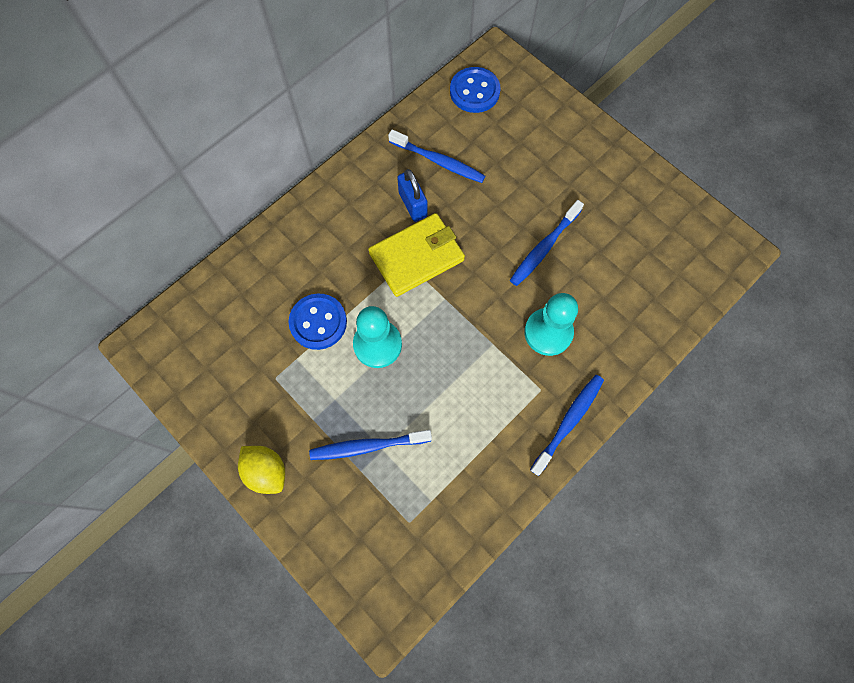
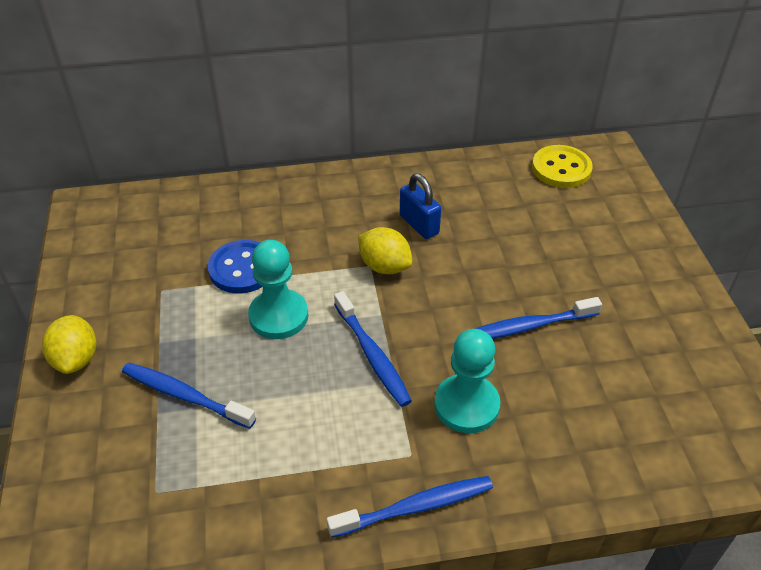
camera: 35 degrees right, 25 degrees down
(412, 204) = (419, 224): blue padlock -> blue padlock turned 45 degrees counterclockwise
(417, 257) = (384, 266): yellow wallet -> yellow lemon
(439, 161) = (476, 204): blue toothbrush -> blue toothbrush (372, 355)
(474, 91) = (561, 169): blue button -> yellow button

